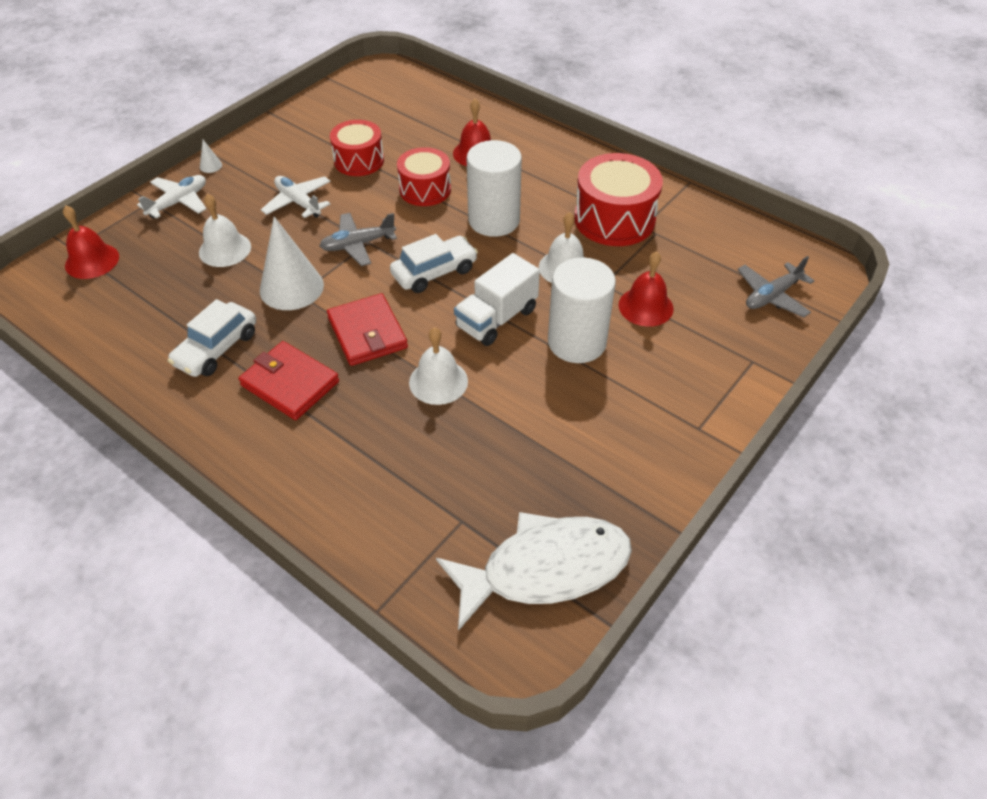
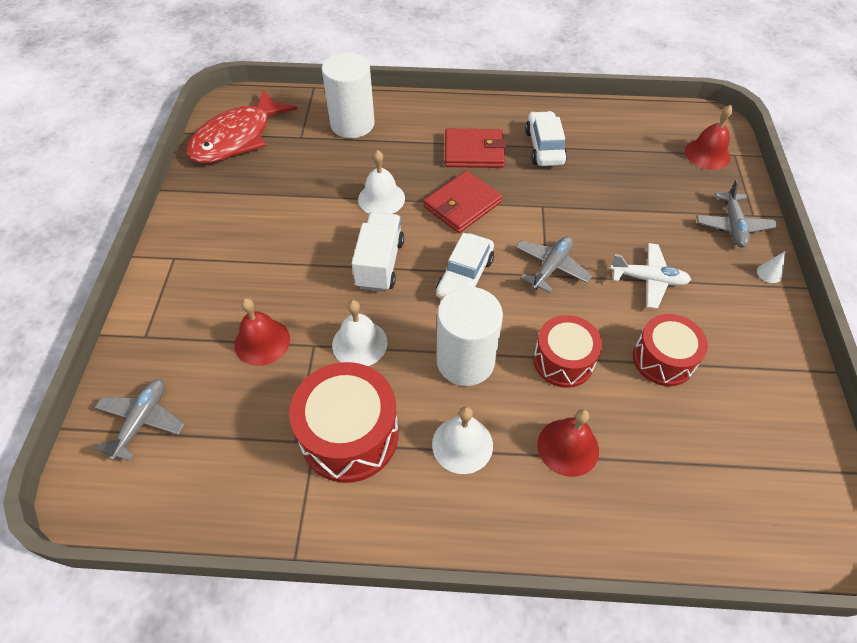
camera: 145 degrees right, 5 degrees up
(178, 202) = (732, 226): white plane -> grey plane
(225, 249) = (639, 209): white bell -> white bell (462, 444)
(291, 287) = (553, 207): white cone -> none
(367, 333) = (462, 205): red wallet -> red wallet turned 75 degrees counterclockwise
(545, 569) = (237, 138): white fish -> red fish
(577, 342) = (302, 277): white cylinder -> white cylinder (352, 124)

